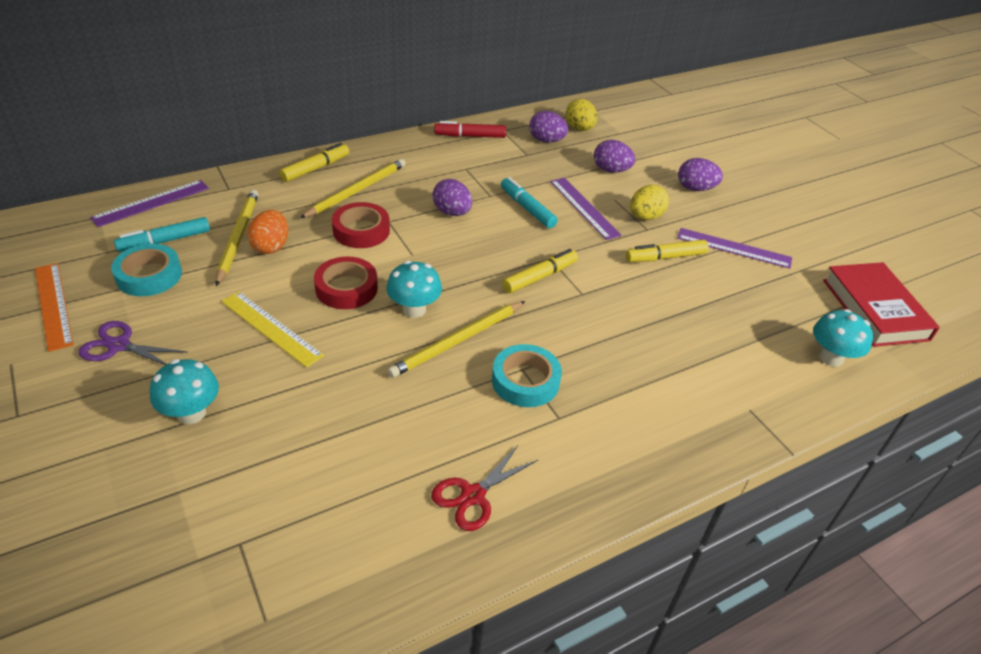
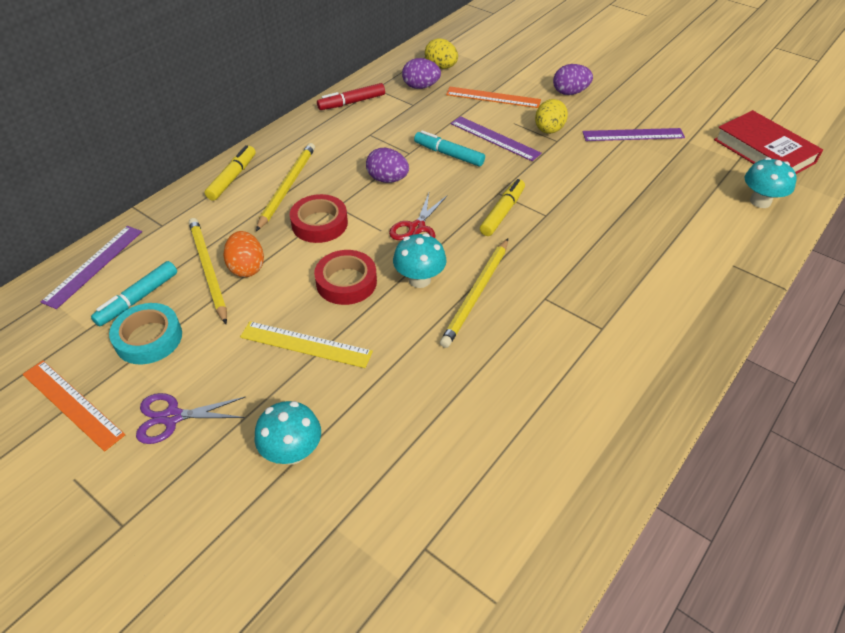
camera: 20 degrees left, 5 degrees up
(473, 495) = (583, 421): red scissors -> red scissors (417, 228)
(525, 381) = (555, 307): turquoise tape -> none
(611, 170) = (493, 97): purple egg -> orange ruler
(665, 257) = (588, 160): yellow marker -> none

